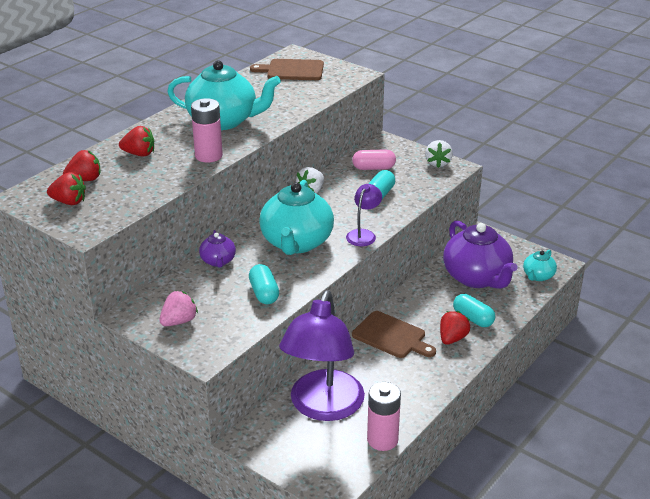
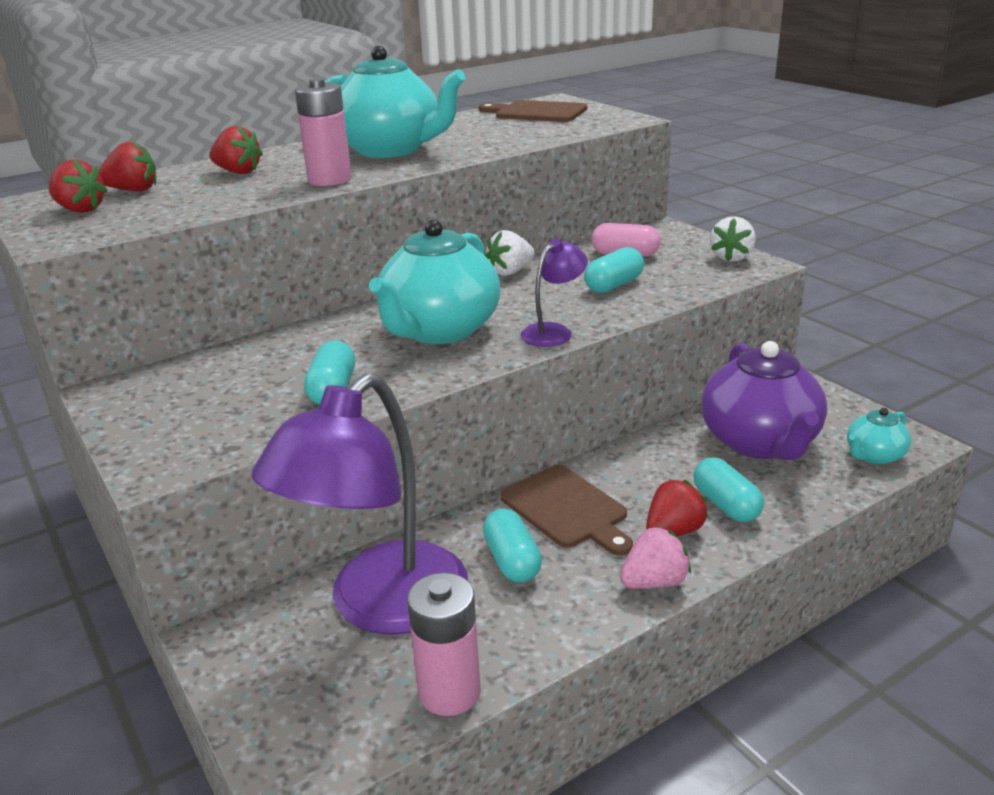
camera: 20 degrees right, 5 degrees down
(179, 321) = (169, 410): pink strawberry -> pink strawberry (654, 582)
(218, 261) = (303, 339): purple teapot -> none
(377, 370) = (512, 561): none -> turquoise capsule

